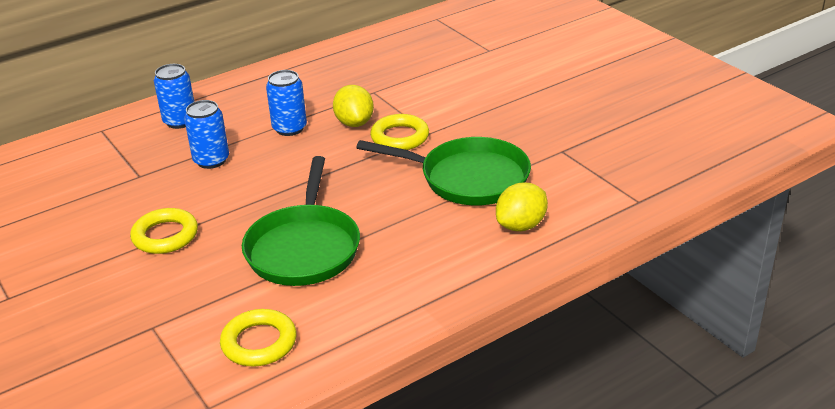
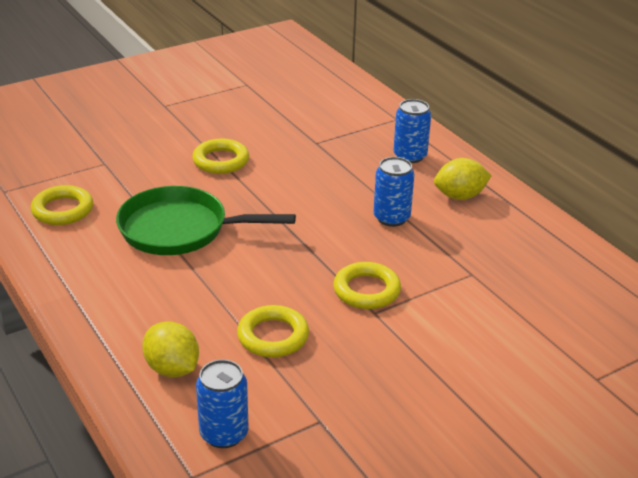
camera: 90 degrees right, 0 degrees up
(211, 160) = (336, 176): blue can -> blue can (224, 433)
(354, 123) = (400, 259): yellow lemon -> yellow lemon (460, 196)
(468, 178) = (273, 336): green pan -> yellow ring

